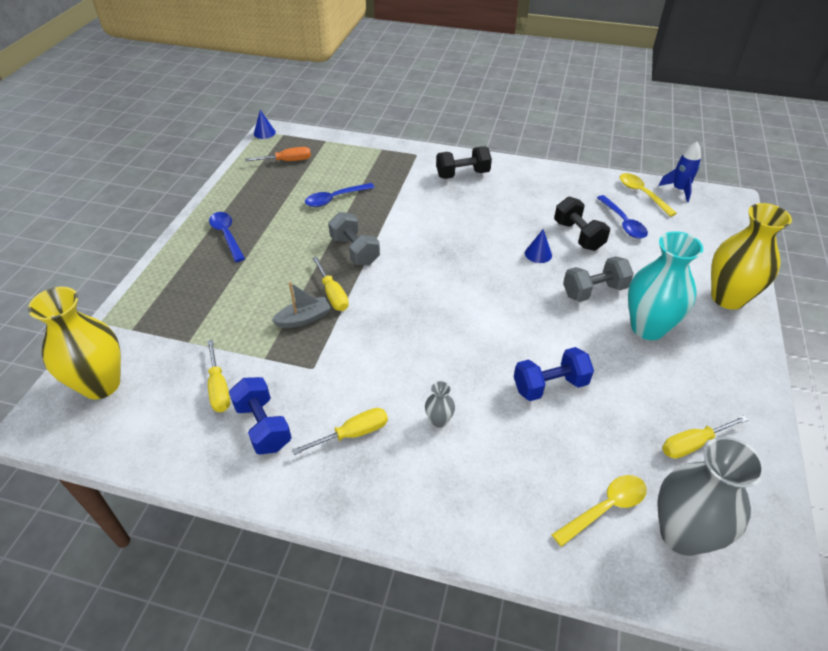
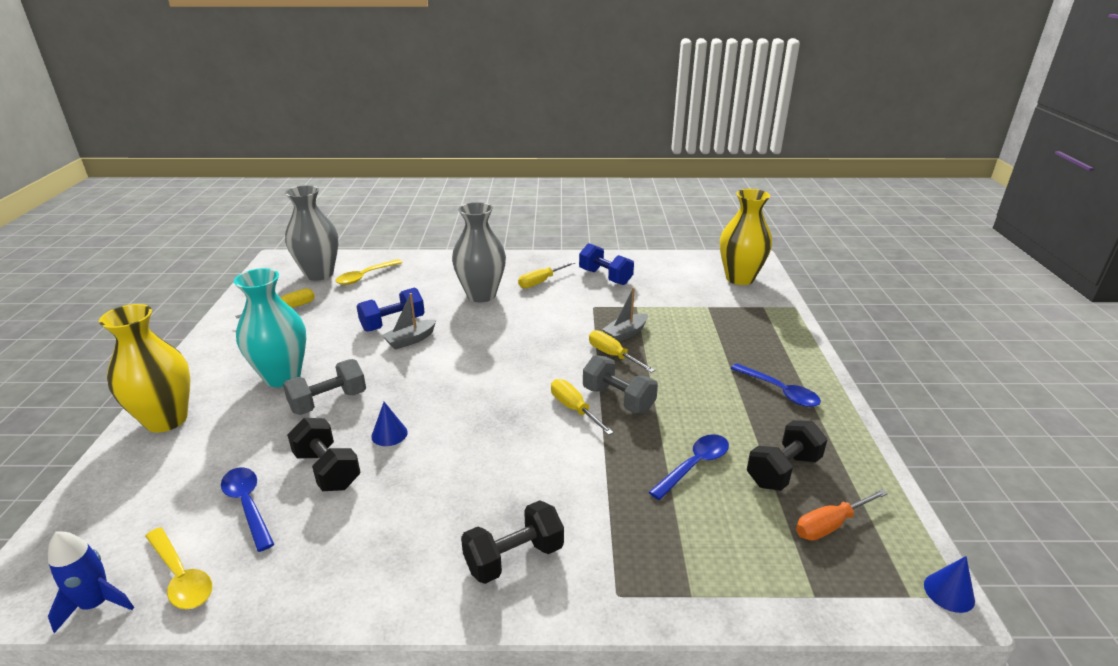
camera: 165 degrees right, 15 degrees down
(219, 388) = (654, 288): yellow screwdriver -> yellow screwdriver (574, 409)
(284, 187) = (783, 471): none -> black dumbbell
(439, 420) = (481, 295): grey vase -> grey vase, size x2.33
(528, 354) = (410, 340): none -> grey boat

